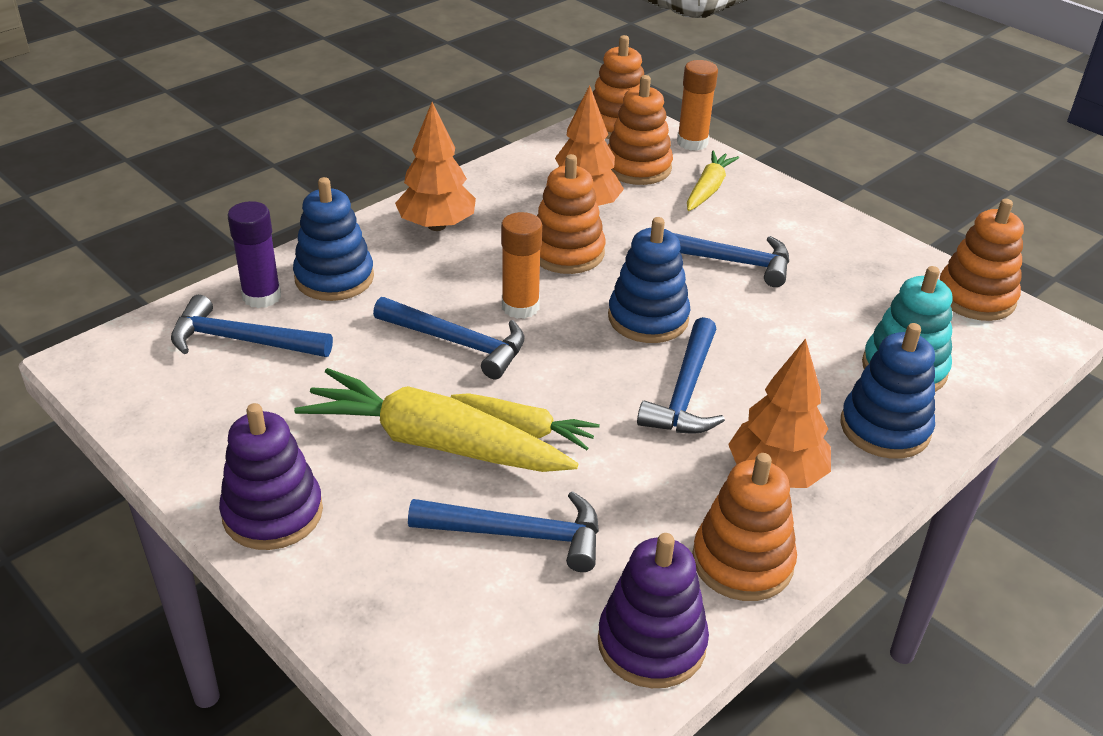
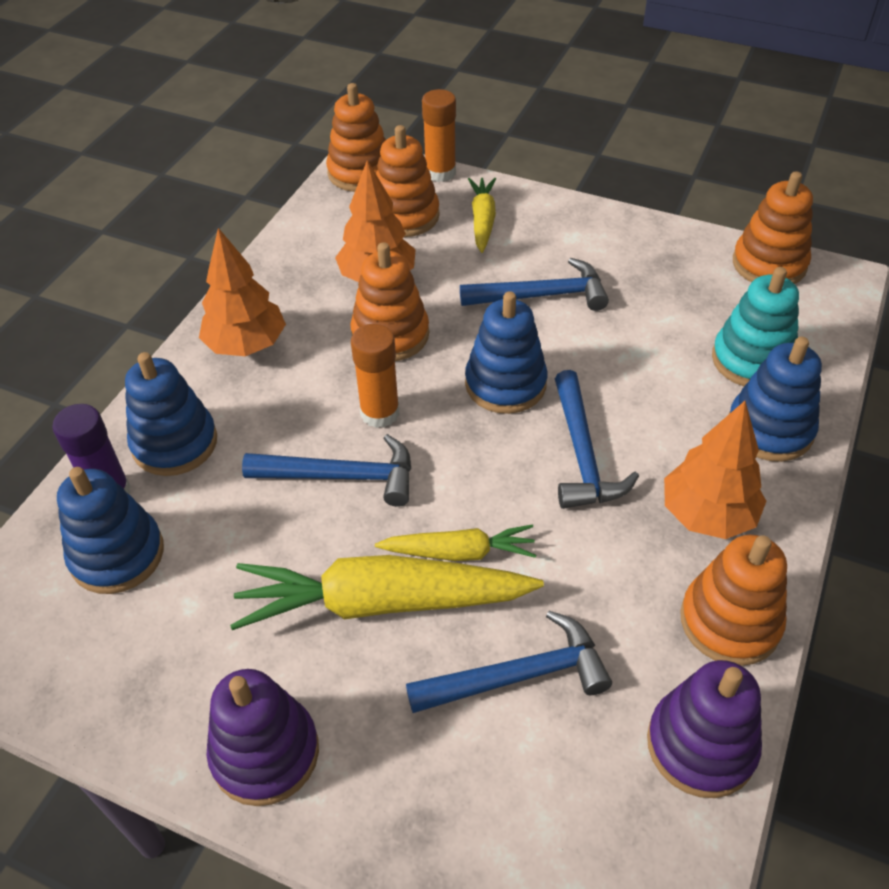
camera: 20 degrees left, 10 degrees up
(241, 340) = (117, 554): blue hammer -> blue stacking toy

